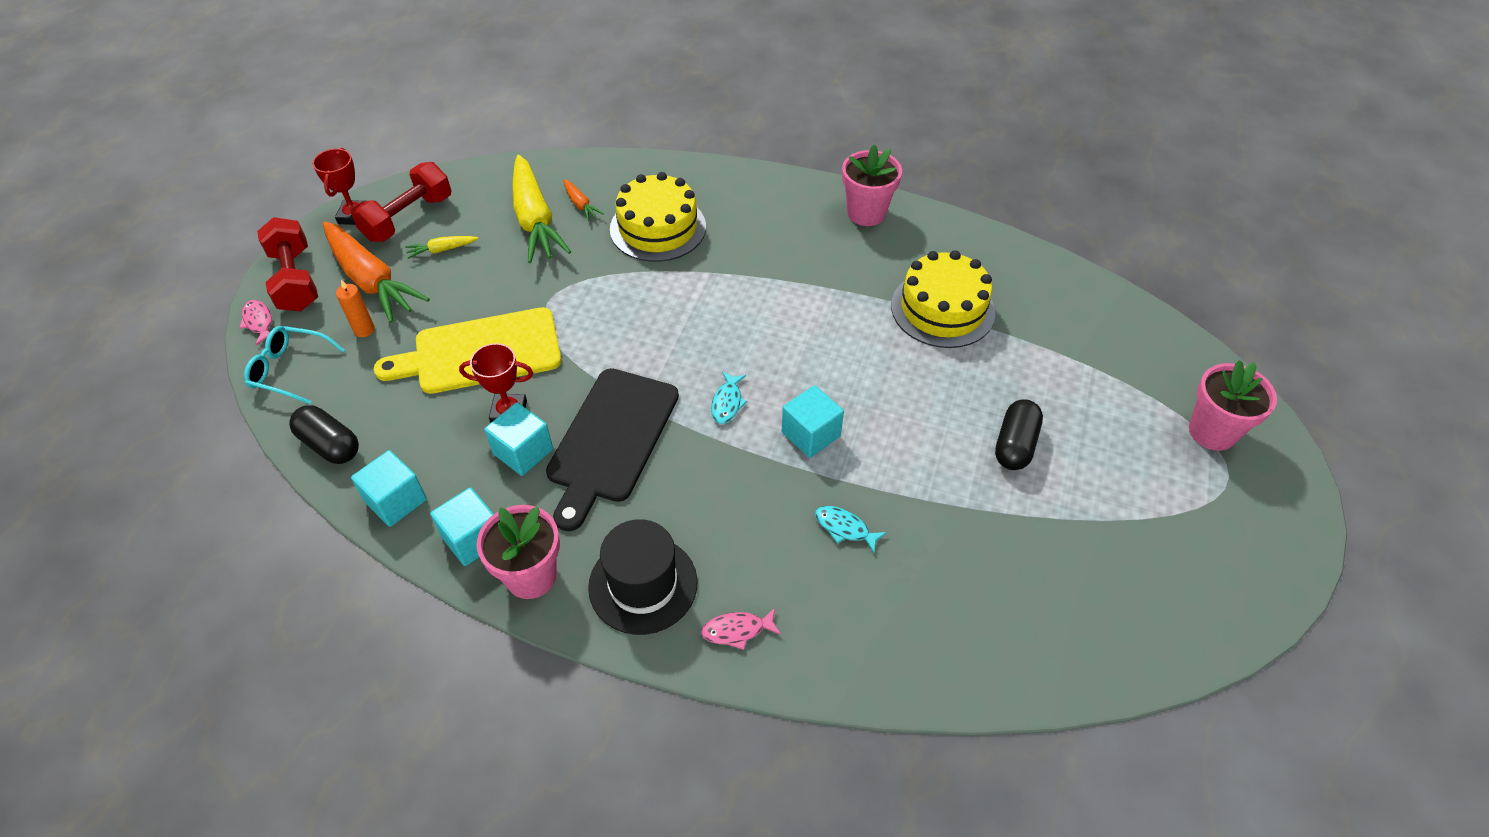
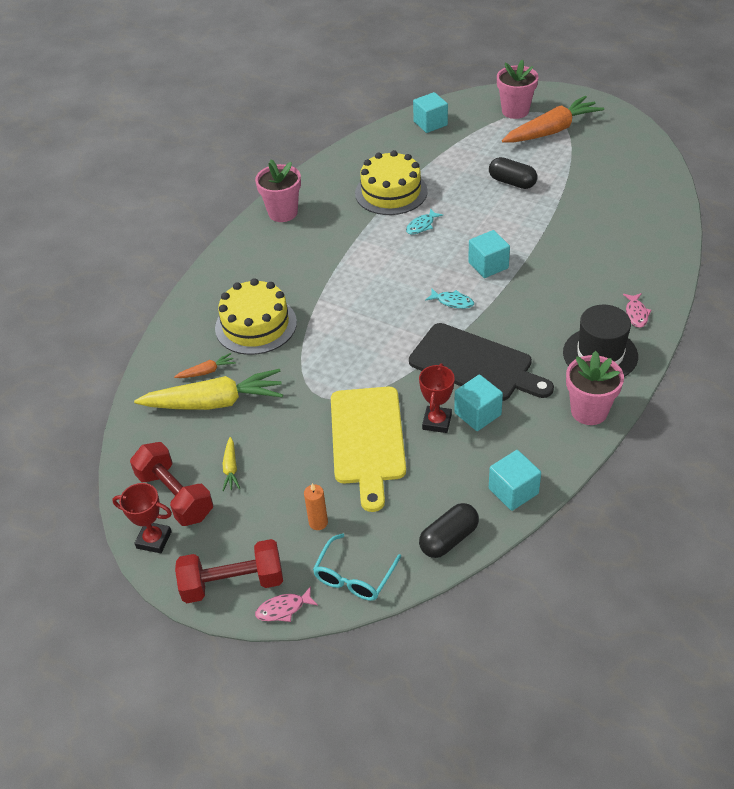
camera: 75 degrees left, 5 degrees down
(371, 280) = (254, 520): orange carrot -> orange carrot (552, 130)
(473, 538) = (554, 443): turquoise cube -> turquoise cube (430, 123)
(844, 528) = (565, 260): turquoise fish -> turquoise fish (421, 226)

